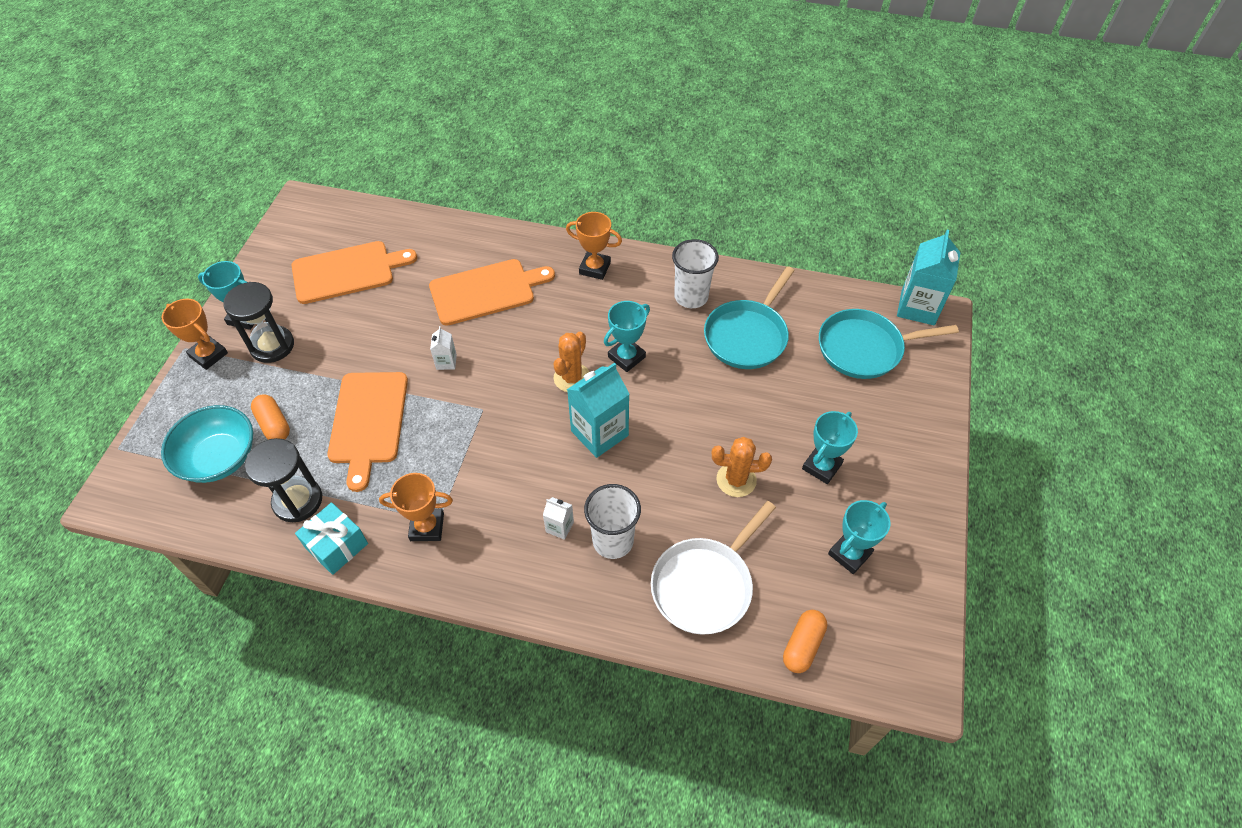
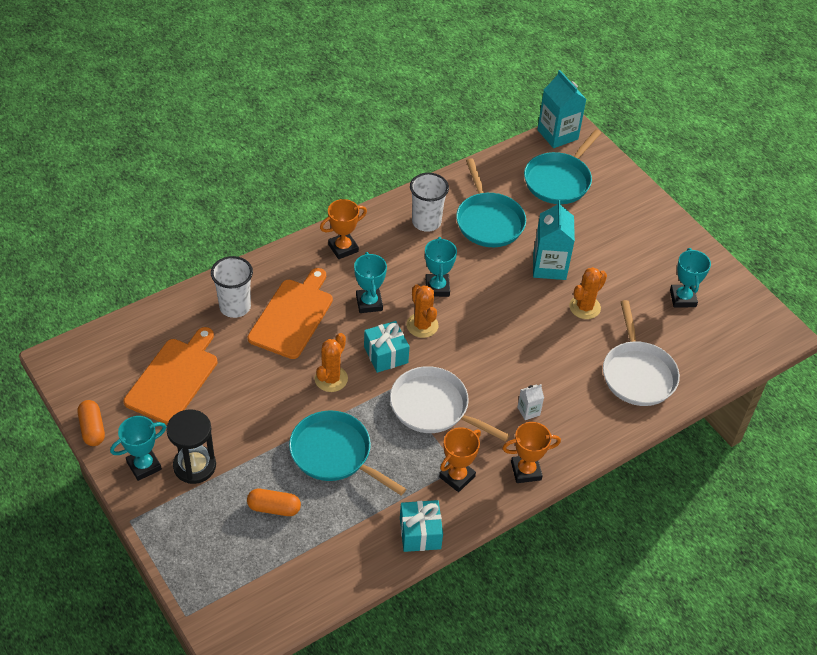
camera: 50 degrees left, 5 degrees down
(208, 355) = (156, 509): orange trophy -> orange trophy (526, 471)
(219, 458) = (268, 557): turquoise bowl -> none
(298, 501) = (358, 533): black hourglass -> none
(368, 422) = (334, 453): orange cutting board -> turquoise pan
(446, 362) = (331, 379): white carton -> orange cactus
(488, 452) = (433, 407): none -> white pan
(511, 378) = (386, 355): none -> turquoise gift
(599, 433) = (481, 343): turquoise carton -> turquoise carton (549, 266)
(613, 541) = (565, 393): white cup -> white cup (235, 307)
(802, 645) = (715, 361): orange capsule -> orange capsule (92, 429)
(821, 466) = (616, 264): turquoise trophy -> turquoise trophy (369, 303)

